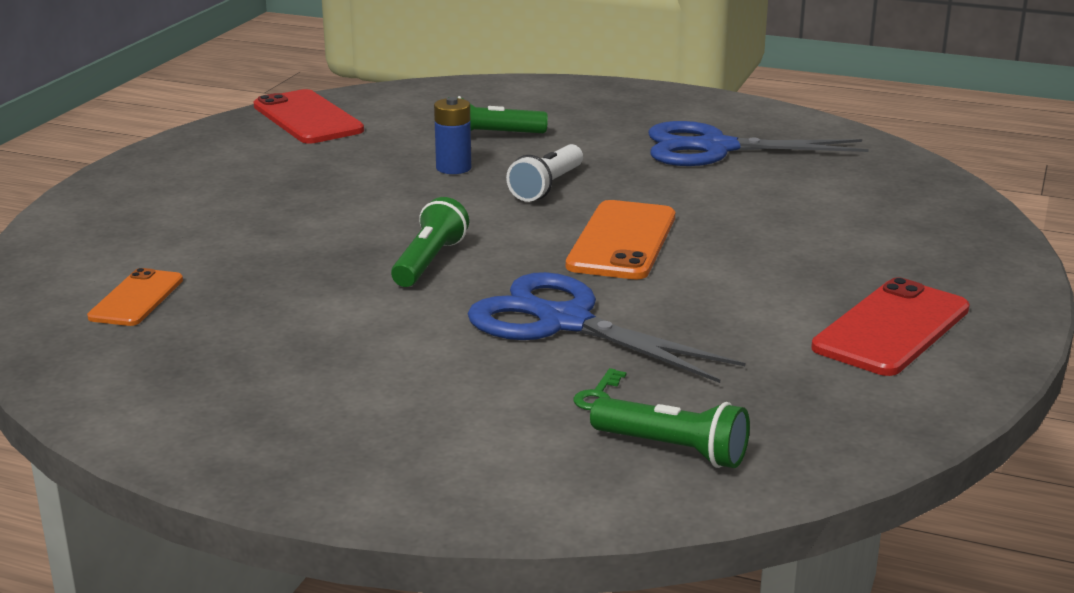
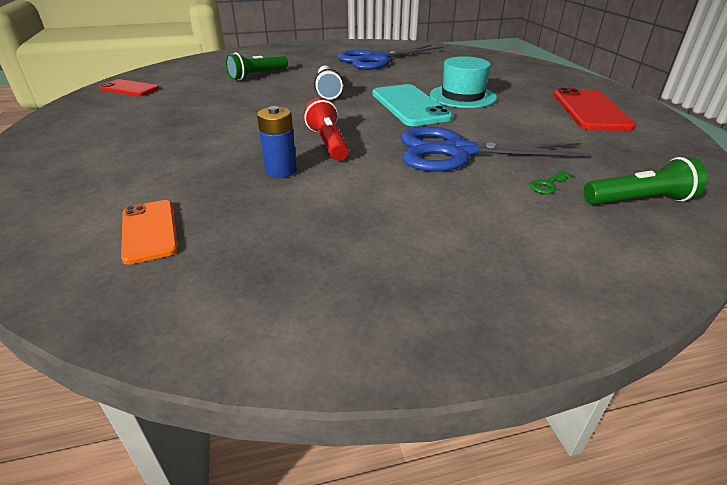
camera: 35 degrees left, 10 degrees up
(308, 118) = (129, 88): red phone -> red phone, size x0.62
(429, 262) = (328, 143): green flashlight -> red flashlight
(453, 168) = (261, 94): blue battery -> blue battery (281, 170)
(598, 395) = (548, 184): green key -> green key turned 60 degrees clockwise
(622, 241) = (409, 105): orange phone -> turquoise phone
(730, 248) = (462, 96): none -> turquoise hat

